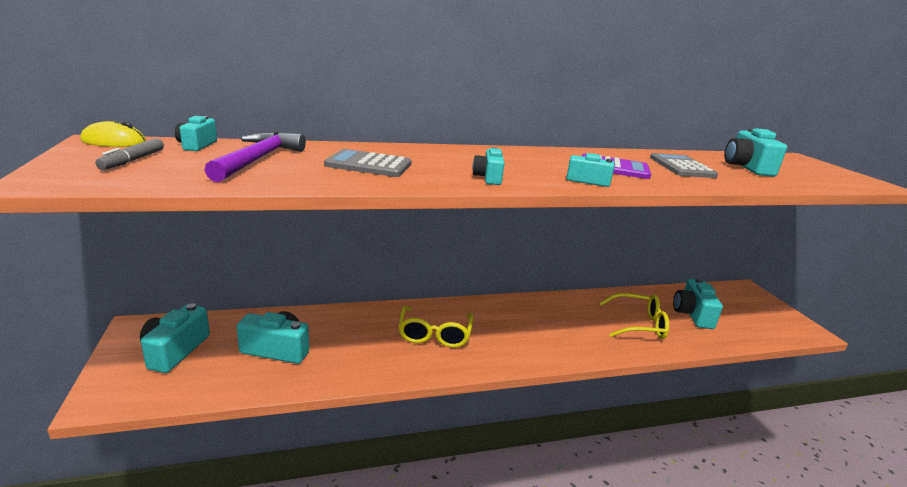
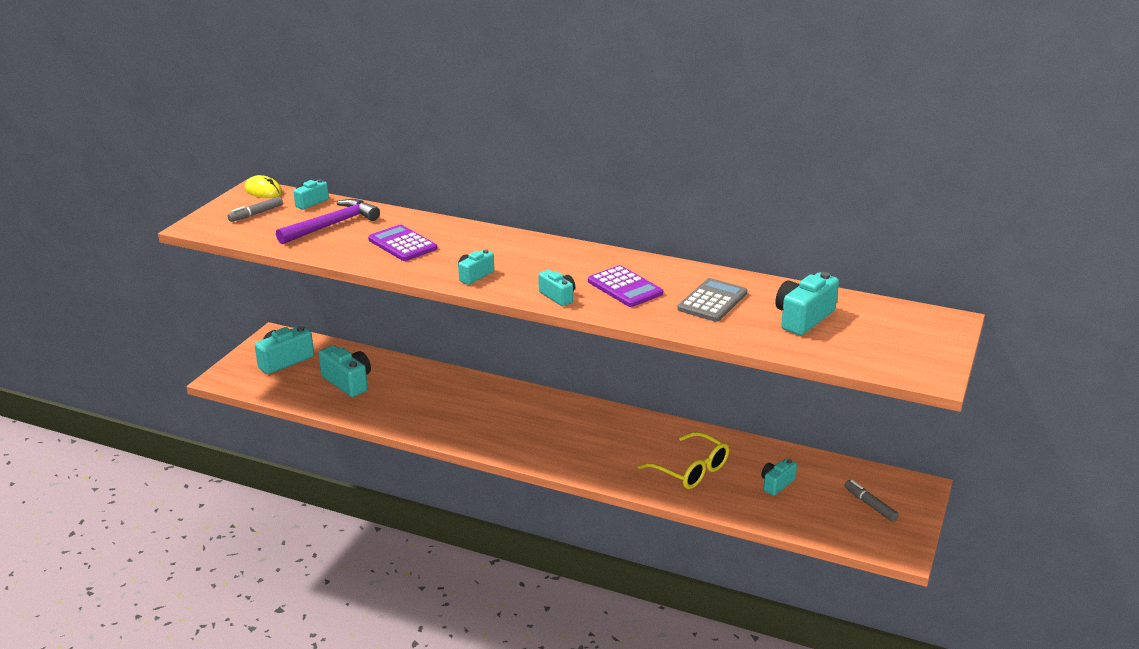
camera: 40 degrees right, 5 degrees up
(369, 165) = (402, 244): grey calculator -> purple calculator
(434, 334) = (477, 411): yellow glasses -> none
(692, 314) = (776, 484): turquoise camera -> turquoise camera, size x0.60
(750, 308) = (870, 505): none -> grey marker

